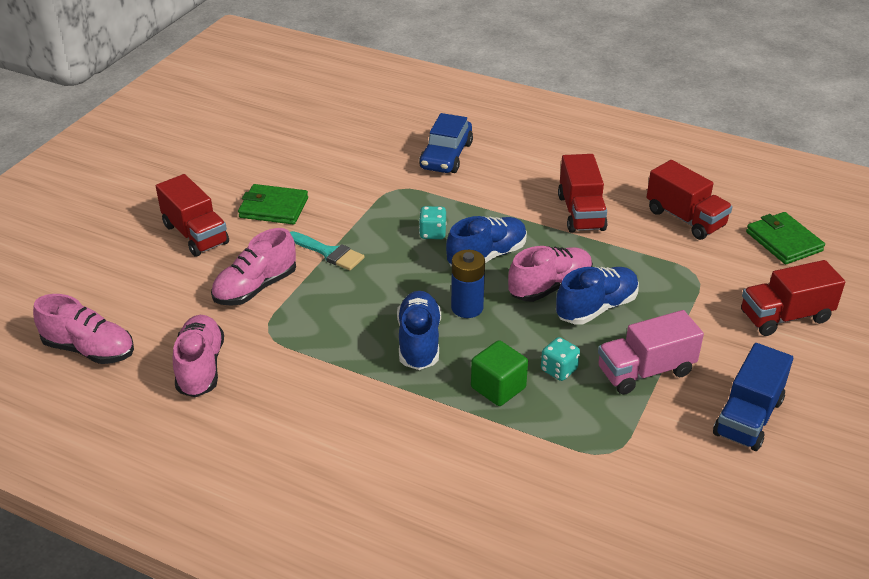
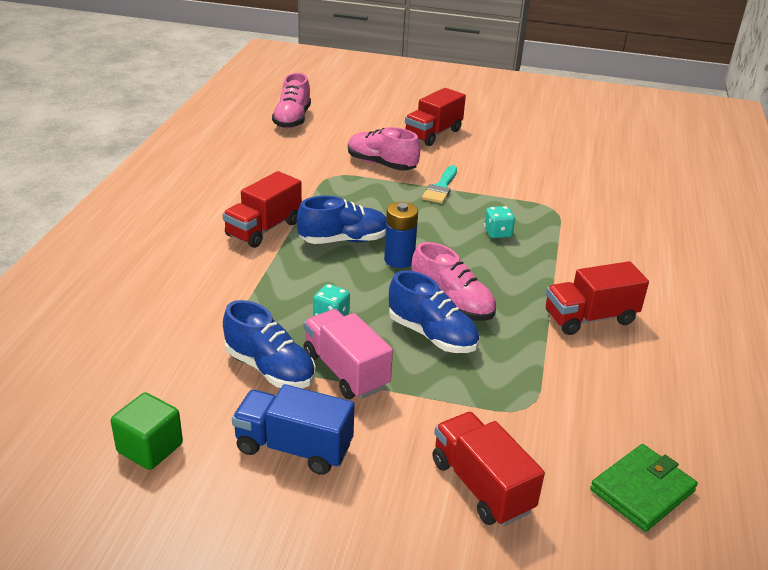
camera: 75 degrees right, 5 degrees down
(200, 367) = (286, 157): pink shoe -> none
(273, 208) = (486, 158): green wallet -> none
(446, 156) = (628, 229): blue car -> none
(487, 256) = (480, 264): blue shoe -> blue shoe (270, 368)
(498, 388) = (298, 284): green cube -> green cube (150, 448)
(685, 218) = (632, 398): red truck -> red truck (264, 229)

